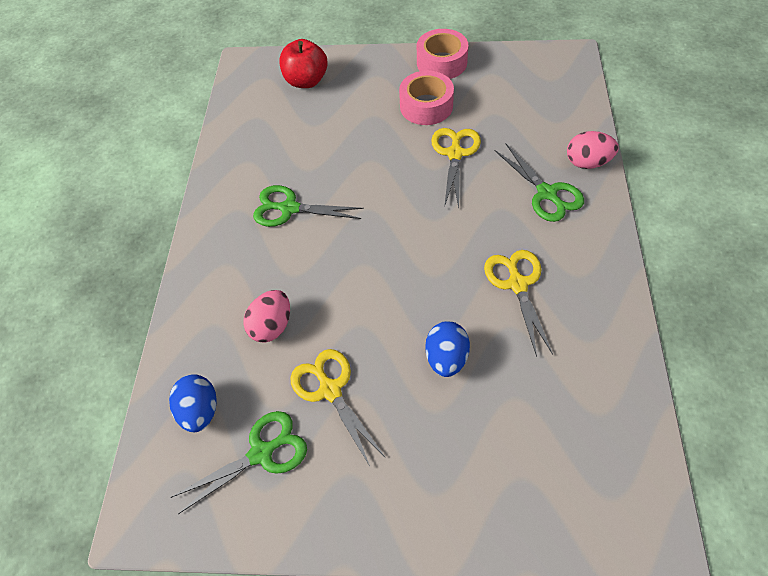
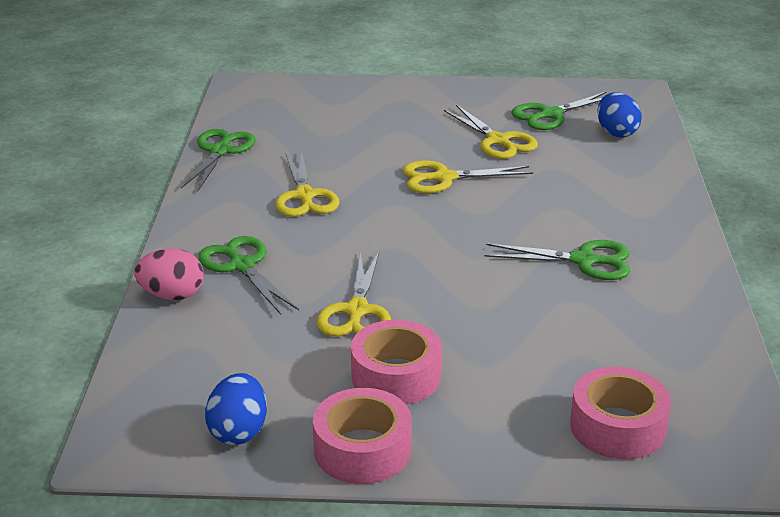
camera: 175 degrees right, 25 degrees down
(272, 326) = (568, 174): pink egg -> none
(306, 81) = (617, 427): red apple -> pink tape
(390, 317) = (444, 178): none -> yellow scissors
(446, 358) = (387, 155): blue egg -> blue egg (239, 431)
(623, 361) = (220, 151): none -> green scissors

